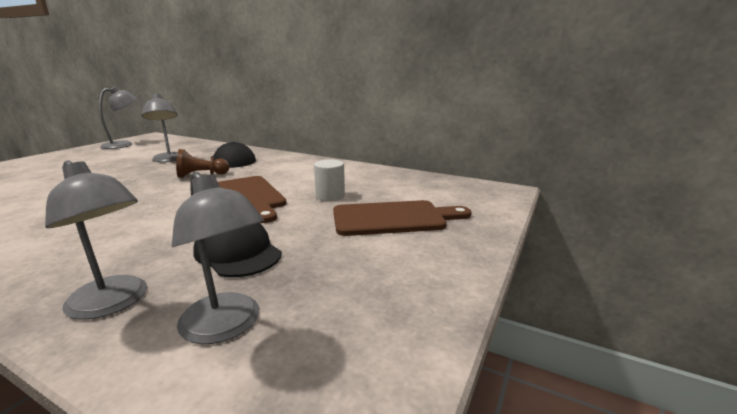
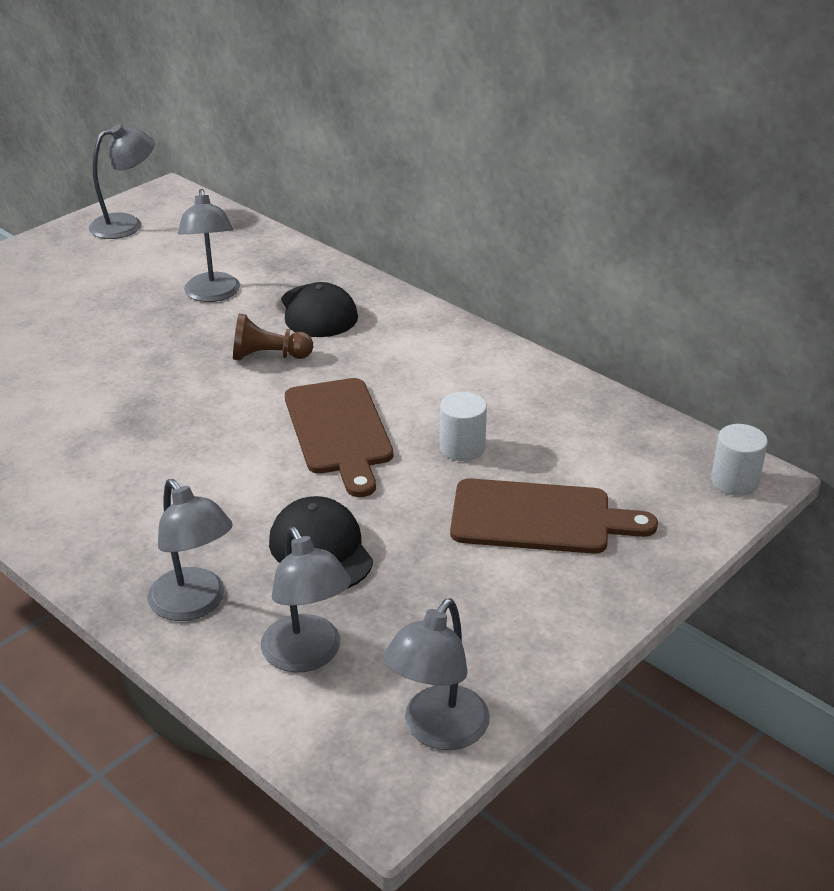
camera: 15 degrees right, 15 degrees up
(376, 373) = (437, 731): none -> grey lamp
(497, 192) = (734, 481): none -> white cylinder

